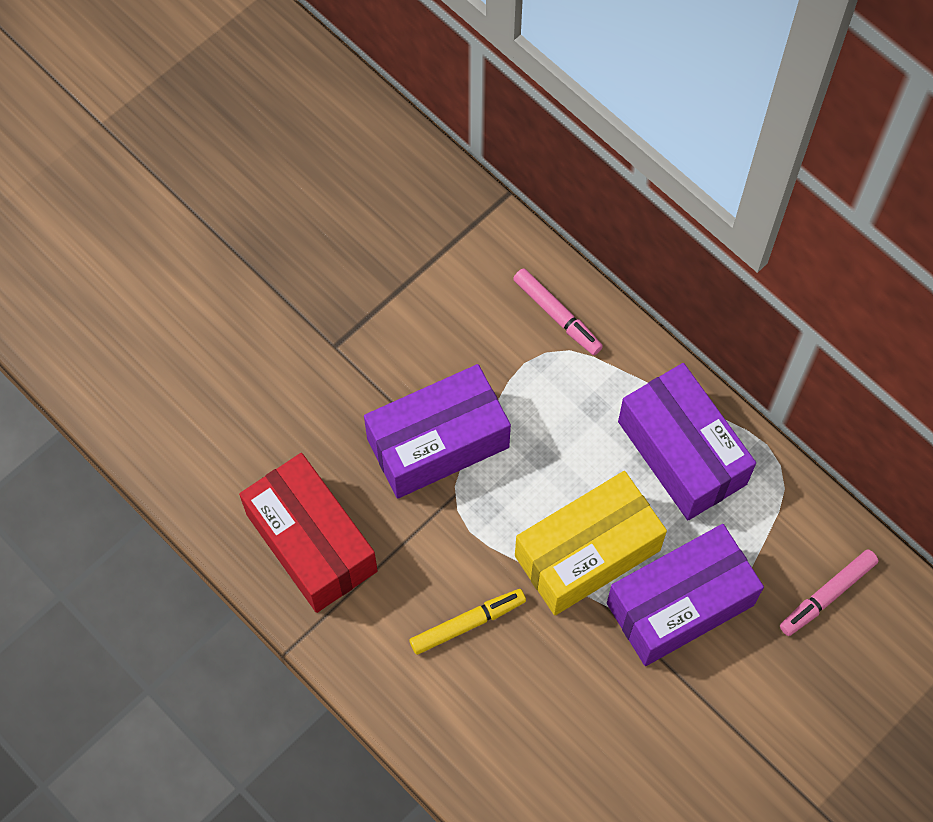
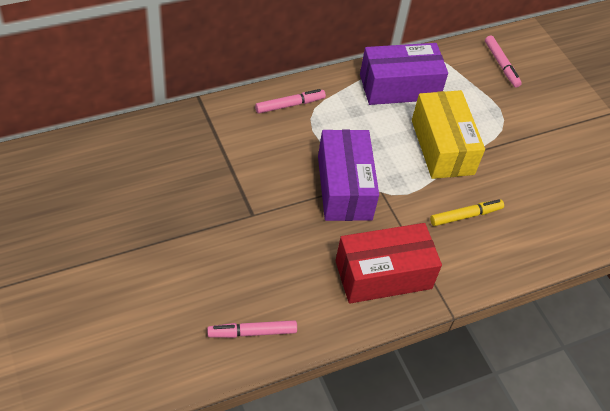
camera: 75 degrees left, 15 degrees down
(155, 417) = (252, 332): none -> pink marker
(467, 623) = (465, 216): yellow marker -> yellow marker turned 75 degrees clockwise
(680, 604) = (486, 121): purple box -> none

